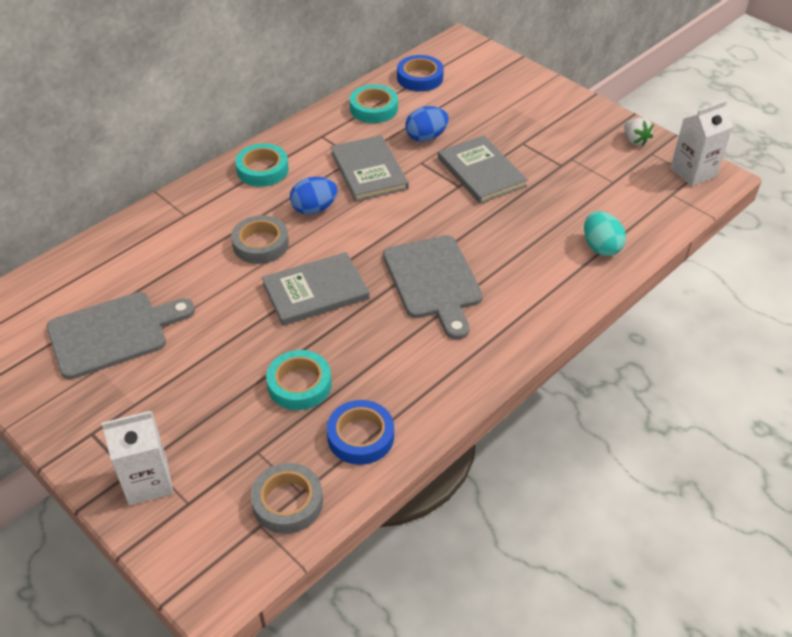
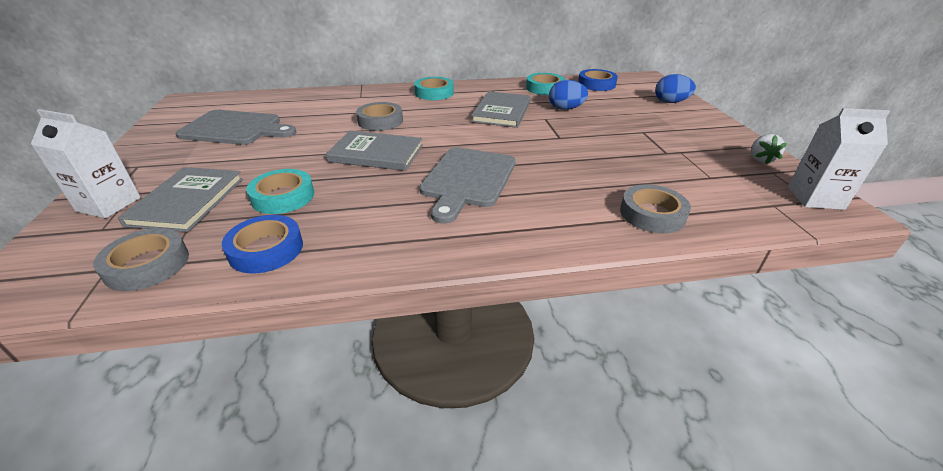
camera: 35 degrees right, 10 degrees down
(314, 209) = (438, 117): blue egg -> blue egg (670, 102)
(481, 172) = (588, 136): grey book -> grey book (187, 201)
(601, 247) = (652, 214): turquoise egg -> grey tape

